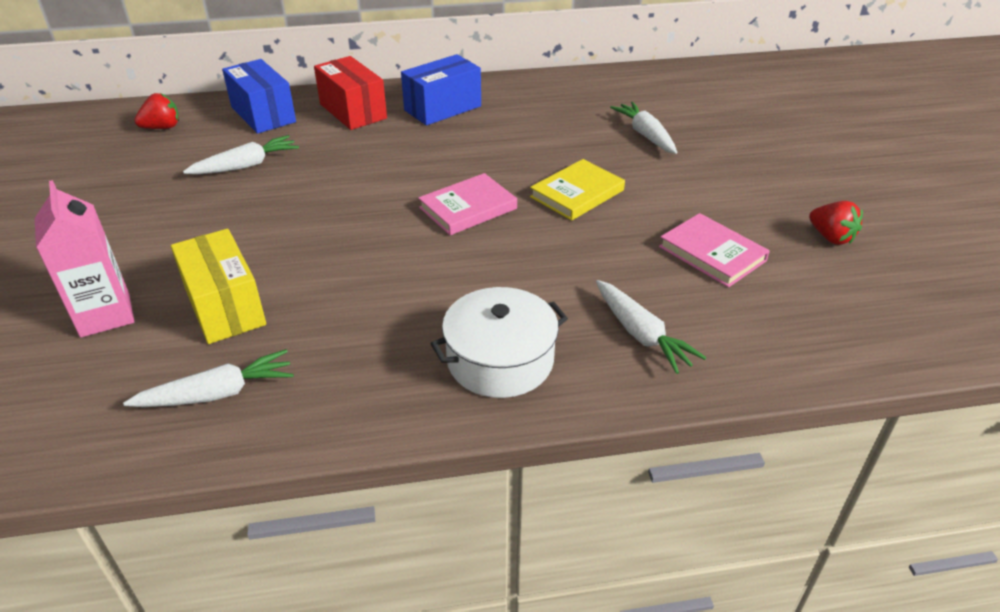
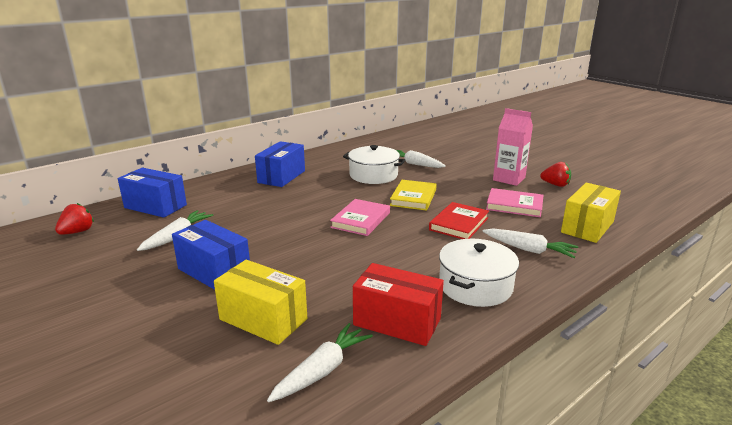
camera: 30 degrees left, 15 degrees down
(105, 315) = (169, 357): pink carton -> pink carton (509, 179)
(237, 226) = (214, 271): none -> blue box
(353, 111) = (222, 190): red box -> red box (397, 322)
(564, 139) = (373, 175): none -> white pot
(591, 257) = (459, 224): none -> red book
(784, 330) = (587, 227): none -> yellow box

